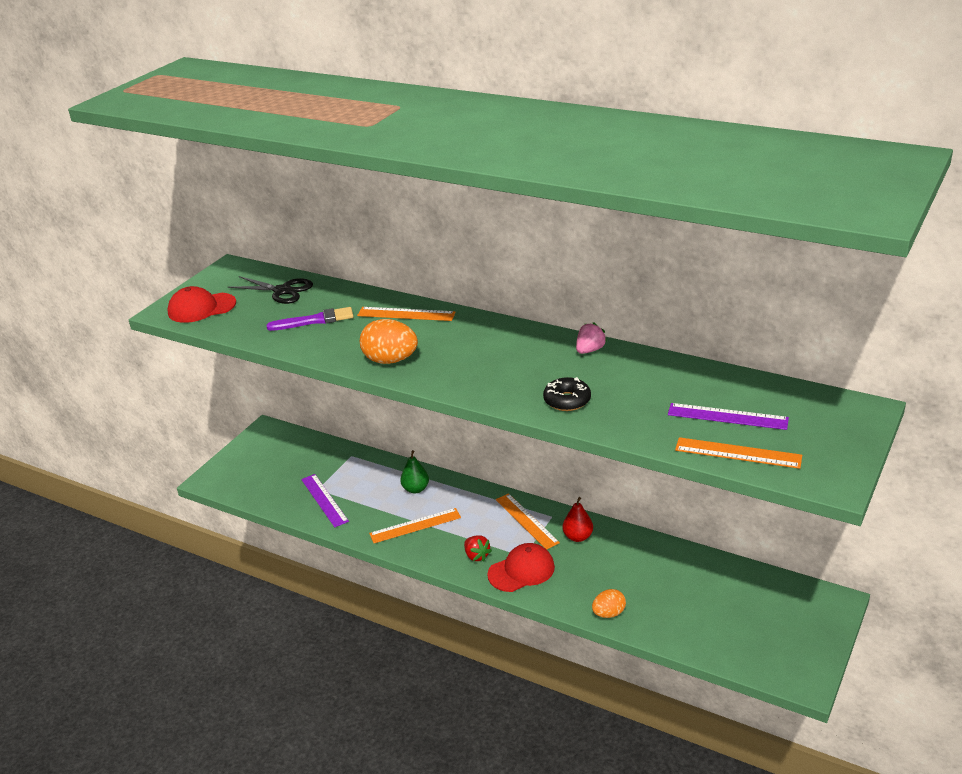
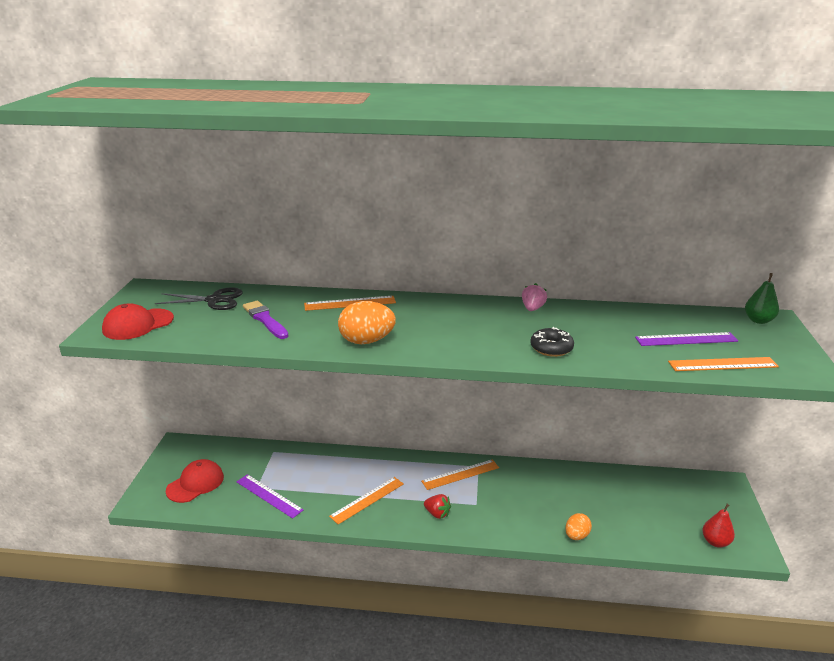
camera: 25 degrees left, 5 degrees down
(314, 321) = (265, 320): purple brush -> purple brush turned 90 degrees counterclockwise
(415, 489) = (349, 468): green pear -> green pear (758, 320)
(521, 571) = (483, 517): red cap -> red cap (195, 483)
(527, 521) = (460, 474): orange ruler -> orange ruler turned 60 degrees counterclockwise
(578, 537) = (510, 478): red pear -> red pear (715, 542)

